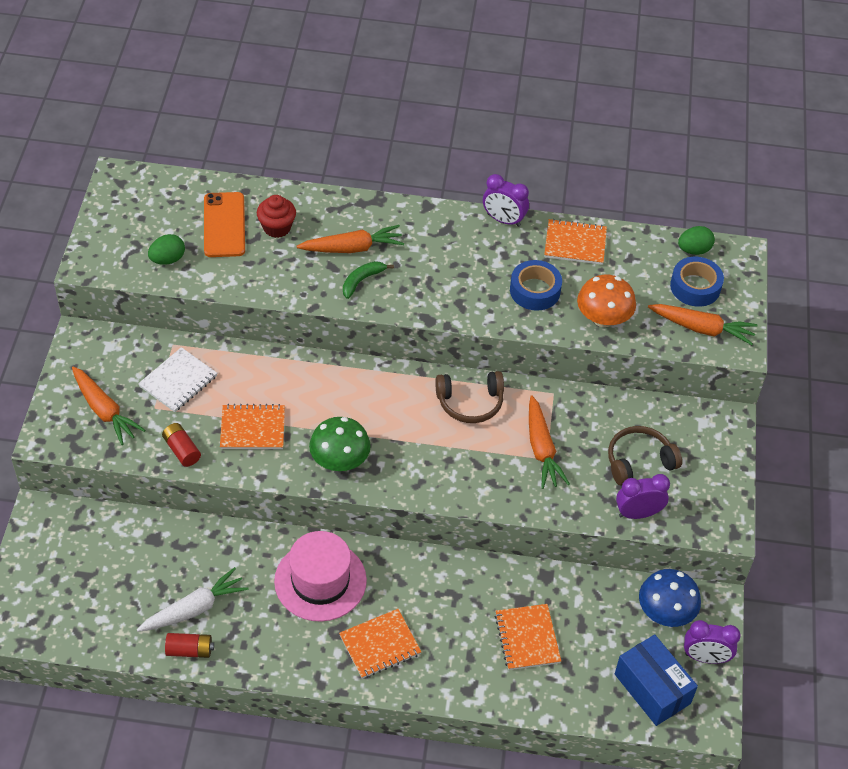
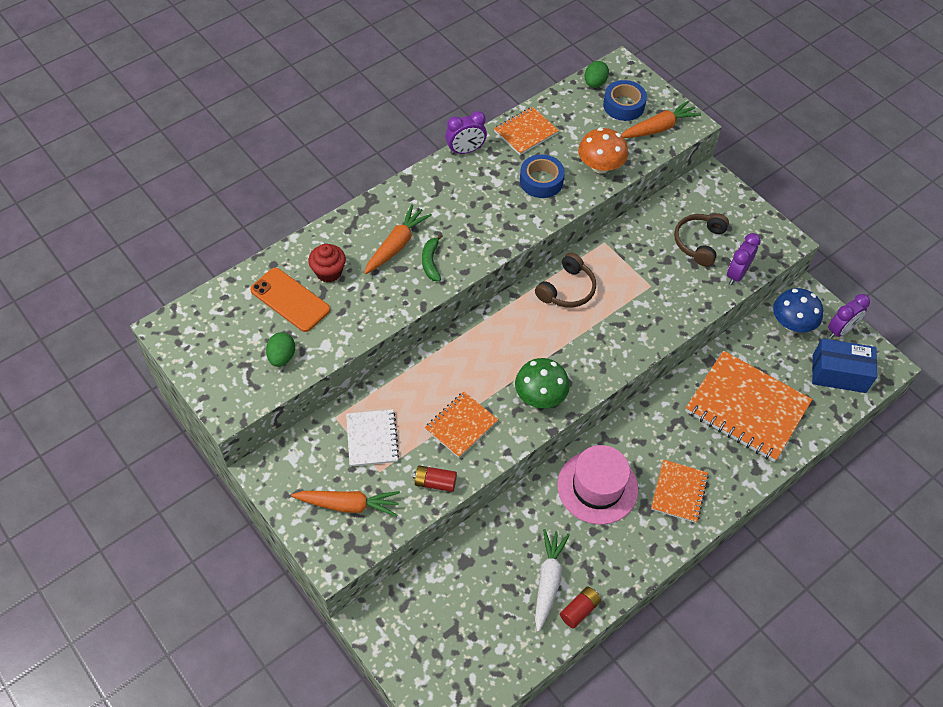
camera: 45 degrees left, 5 degrees up
(527, 638) = (746, 408): orange notebook -> orange notebook, size x1.86
(542, 449) = (641, 282): orange carrot -> none

